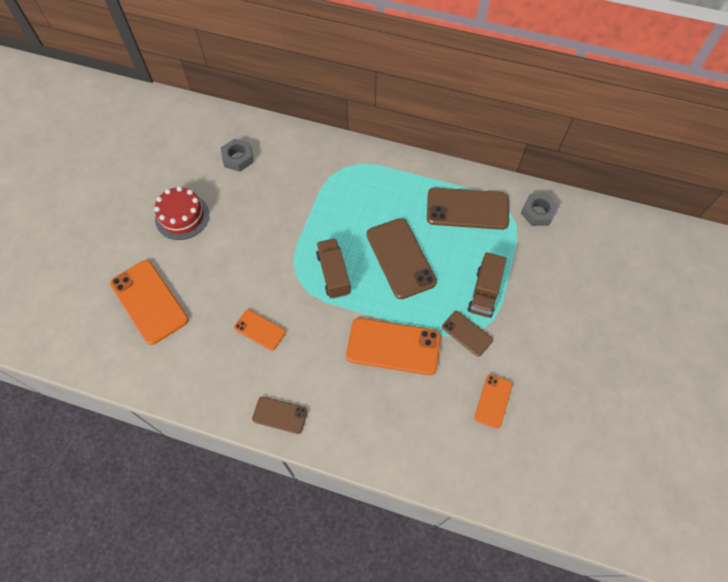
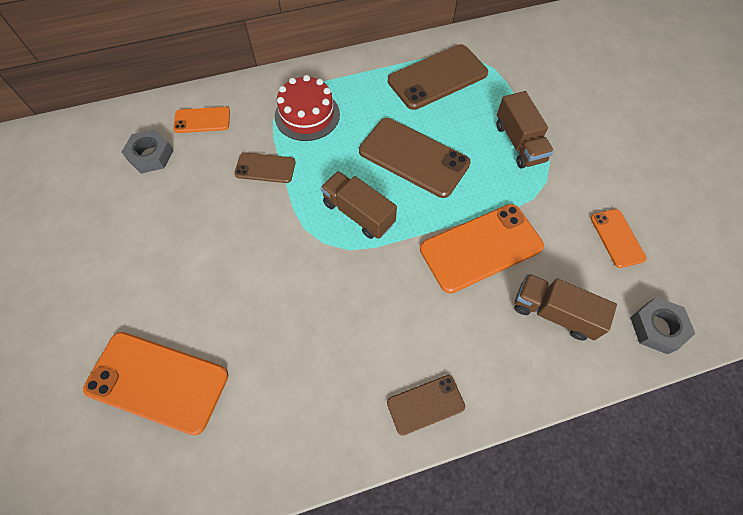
camera: 35 degrees left, 0 degrees up
(182, 216) = (127, 256): red cake -> red cake (307, 115)
(260, 330) = (324, 324): orange phone -> orange phone (202, 120)
(404, 418) = (554, 312): none -> brown truck
(467, 333) = (537, 190): brown phone -> brown phone (265, 168)
(538, 212) = (502, 47): grey nut -> grey nut (657, 327)

